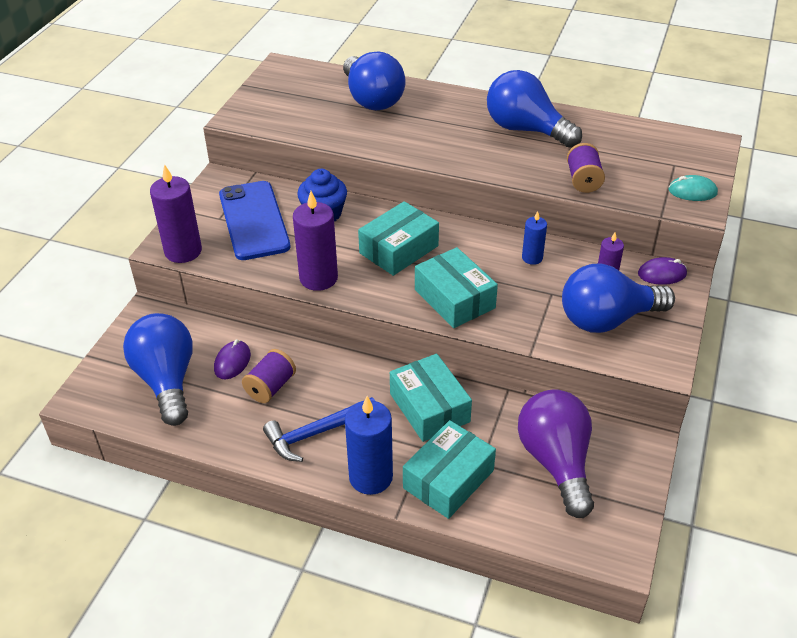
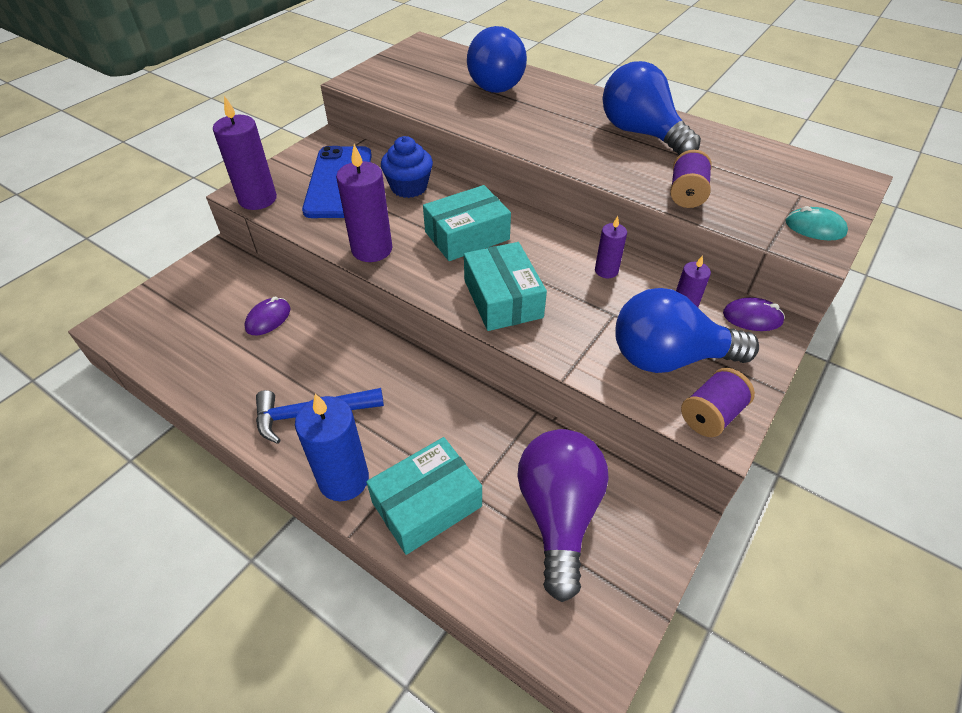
camera: 15 degrees right, 5 degrees up
(167, 380) = (198, 324): blue light bulb -> none
(270, 387) = (291, 353): purple spool -> purple spool (711, 415)
(429, 407) = (442, 413): turquoise box -> none
(532, 258) = (606, 271): blue candle -> purple candle

